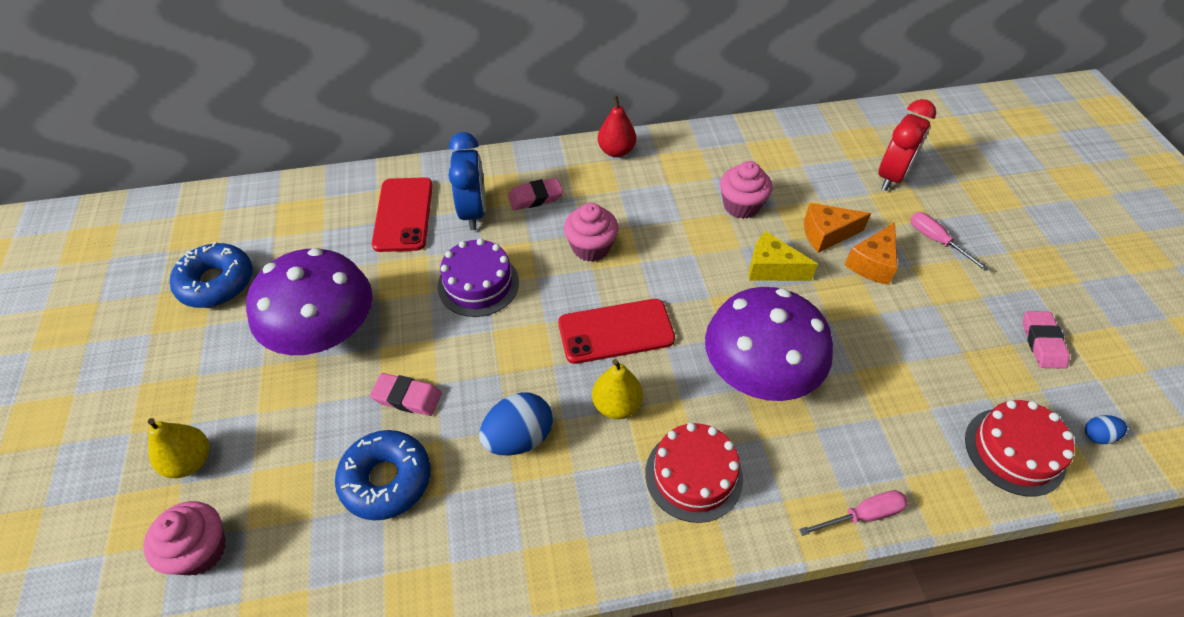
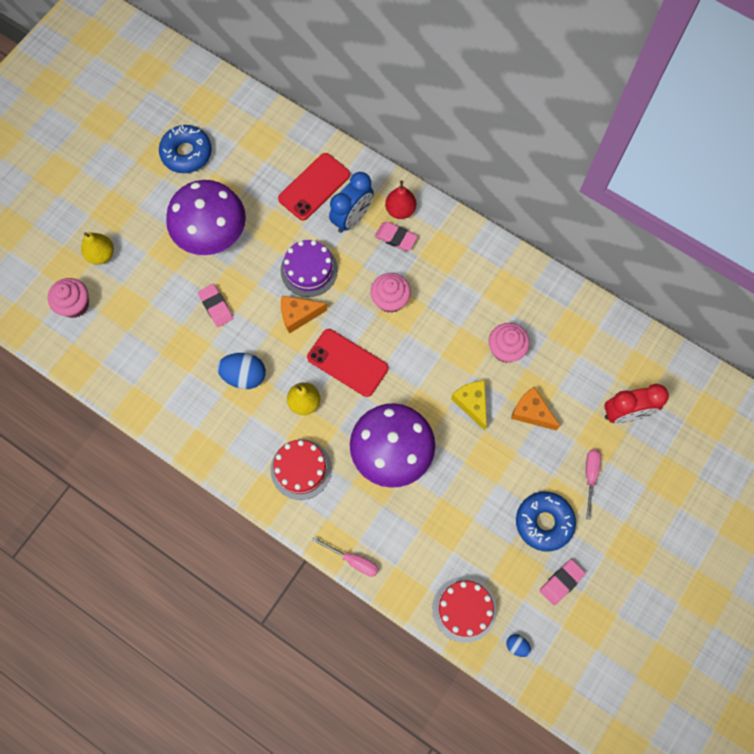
camera: 45 degrees right, 20 degrees up
(386, 480) = (171, 342): blue donut -> blue donut (544, 522)
(616, 151) = (478, 244): red pear -> red pear (400, 210)
(872, 263) = (532, 453): orange cheese -> orange cheese (298, 315)

